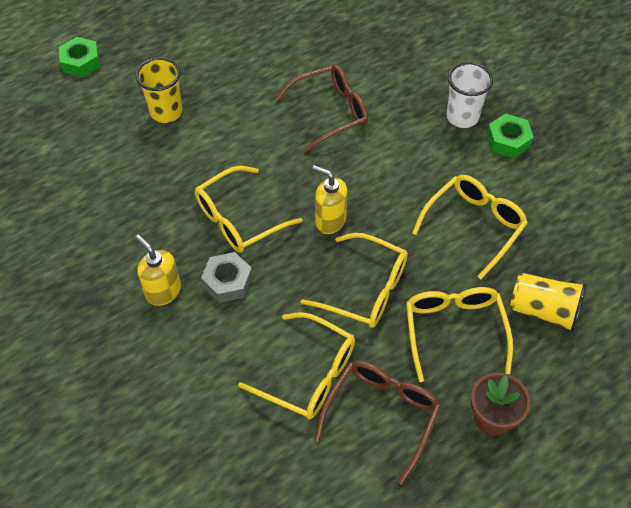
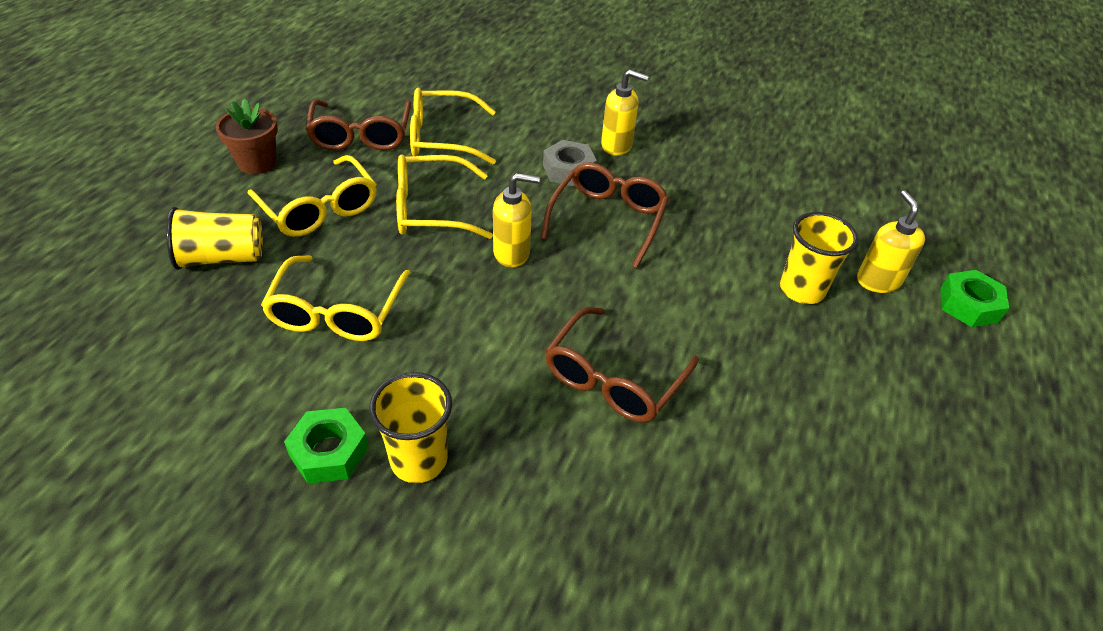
camera: 145 degrees right, 10 degrees down
(113, 97) = (877, 281): none -> yellow soap dispenser
(239, 219) = (607, 219): yellow glasses -> brown glasses
(462, 117) = (419, 460): white cup -> yellow cup

